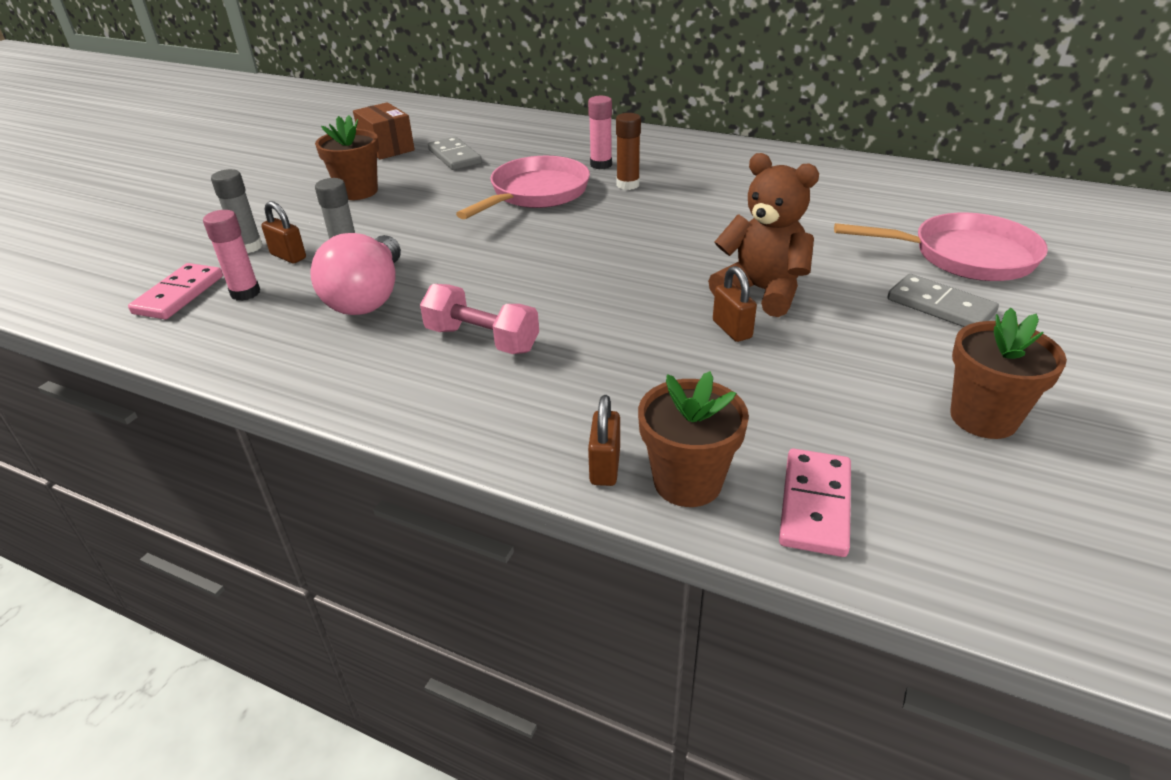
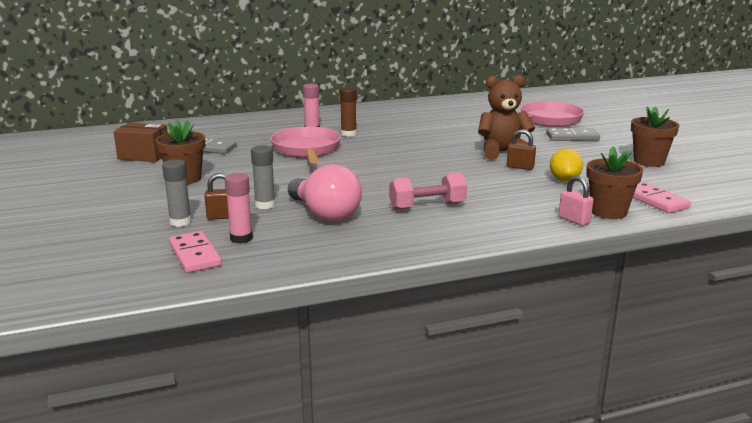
camera: 45 degrees left, 15 degrees down
(605, 467) = (574, 220): brown padlock -> pink padlock
(749, 384) = (564, 180): none -> yellow lemon

